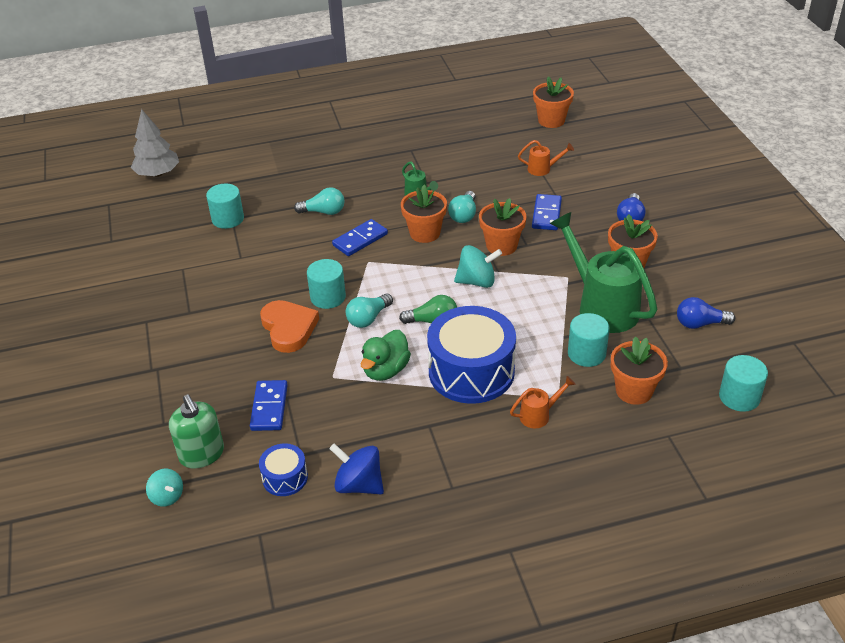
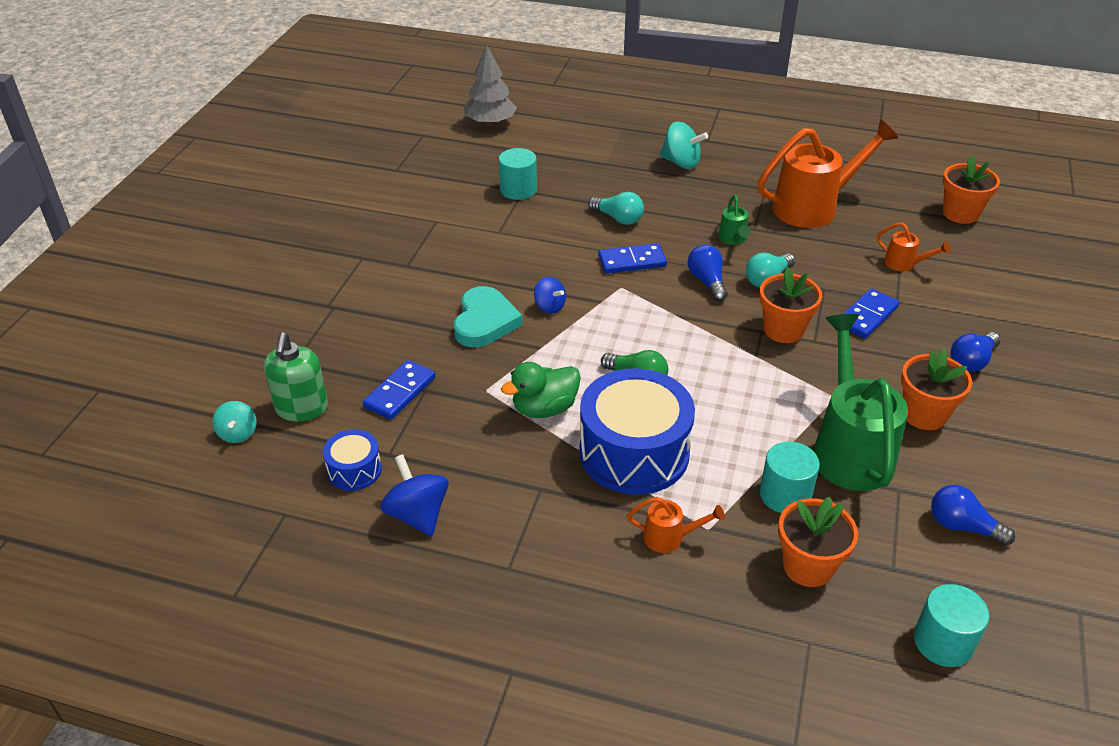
camera: 30 degrees right, 0 degrees up
(289, 328) = (485, 321): orange heart -> turquoise heart
(328, 297) = (549, 307): turquoise cylinder -> blue spinning top
(368, 318) = (572, 346): turquoise light bulb -> none
(425, 233) = (707, 282): orange flower pot -> blue light bulb
(454, 152) = (813, 207): none -> orange watering can
(477, 281) = (722, 357): turquoise spinning top -> turquoise spinning top (681, 163)

